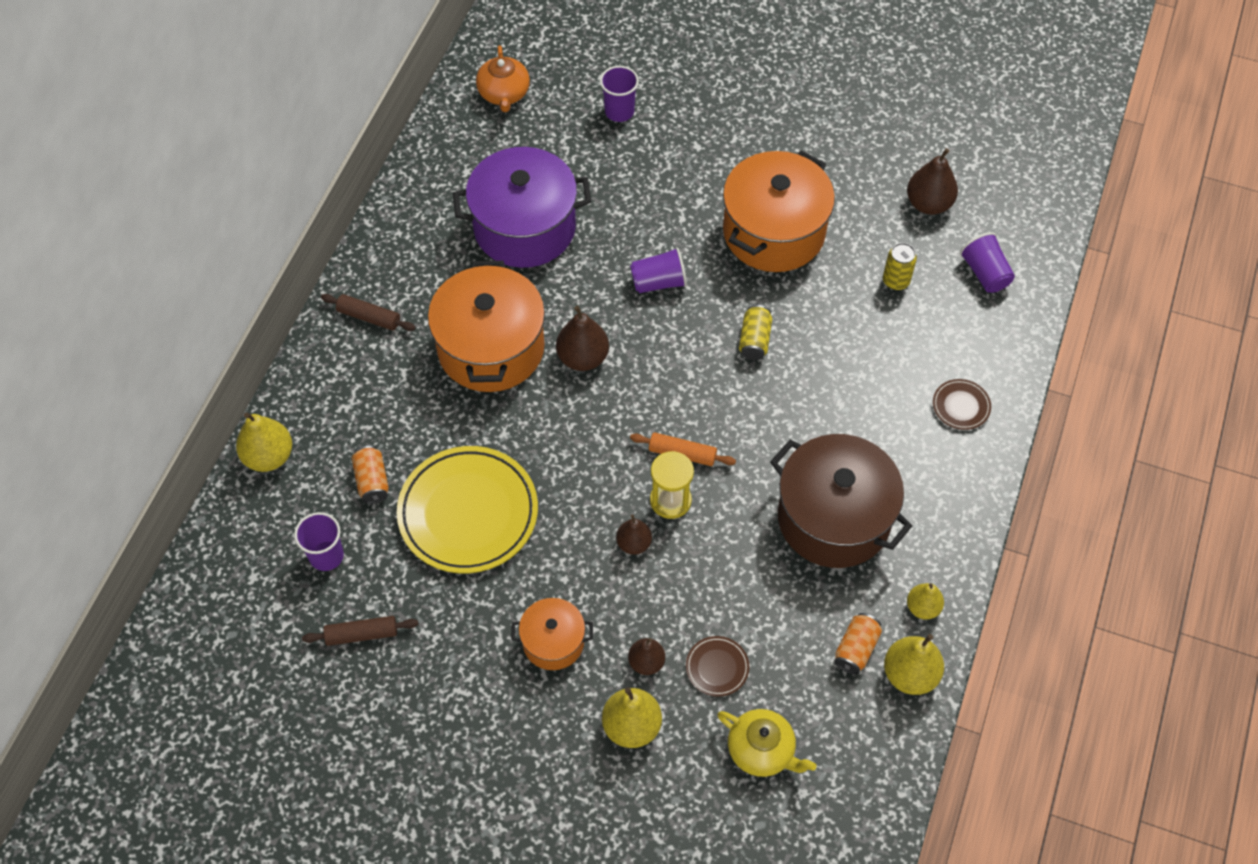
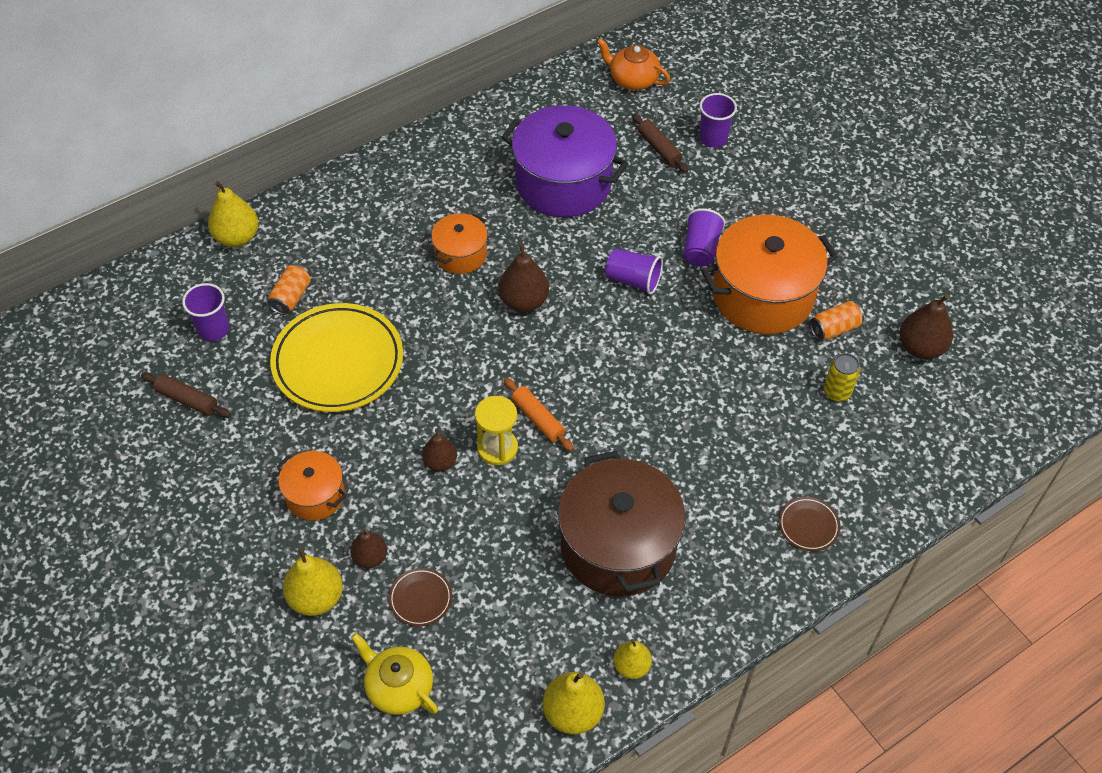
camera: 35 degrees right, 5 degrees down
(369, 317) = (392, 182): brown rolling pin -> brown rolling pin (659, 148)
(491, 348) = (460, 254): orange pot -> orange pot, size x0.52
(504, 93) = (633, 79): orange teapot -> orange teapot turned 90 degrees clockwise
(754, 340) = (673, 368): yellow can -> none
(761, 750) = (398, 687): yellow teapot -> yellow teapot turned 150 degrees clockwise
(856, 649) = (545, 661): orange can -> orange can (834, 329)
(985, 273) = (925, 432): purple cup -> purple cup (700, 249)

